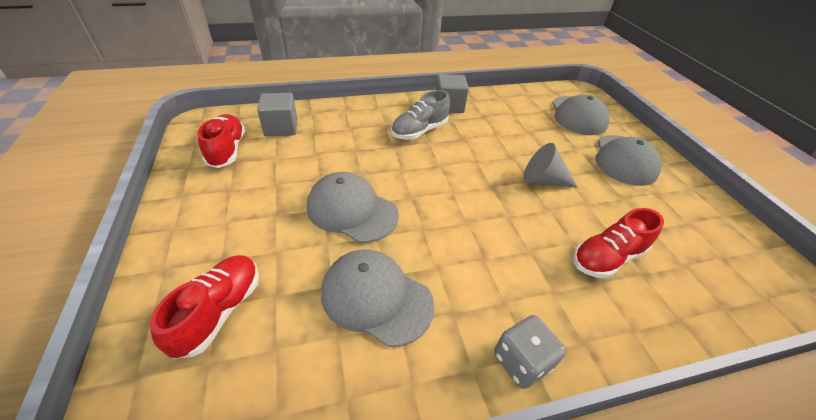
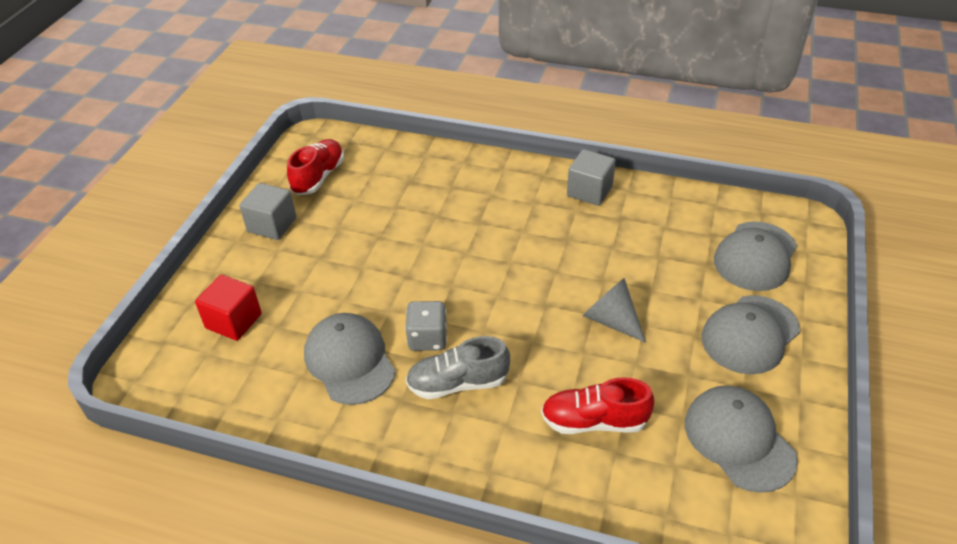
camera: 35 degrees right, 0 degrees up
(220, 311) = (234, 321): red shoe -> red cube
(281, 127) = (382, 165): grey cube -> grey cube (272, 225)
(352, 210) = (386, 278): grey cap -> grey cap (739, 440)
(419, 131) = (524, 214): grey shoe -> grey shoe (458, 383)
(521, 361) = (423, 458): grey dice -> grey dice (427, 338)

